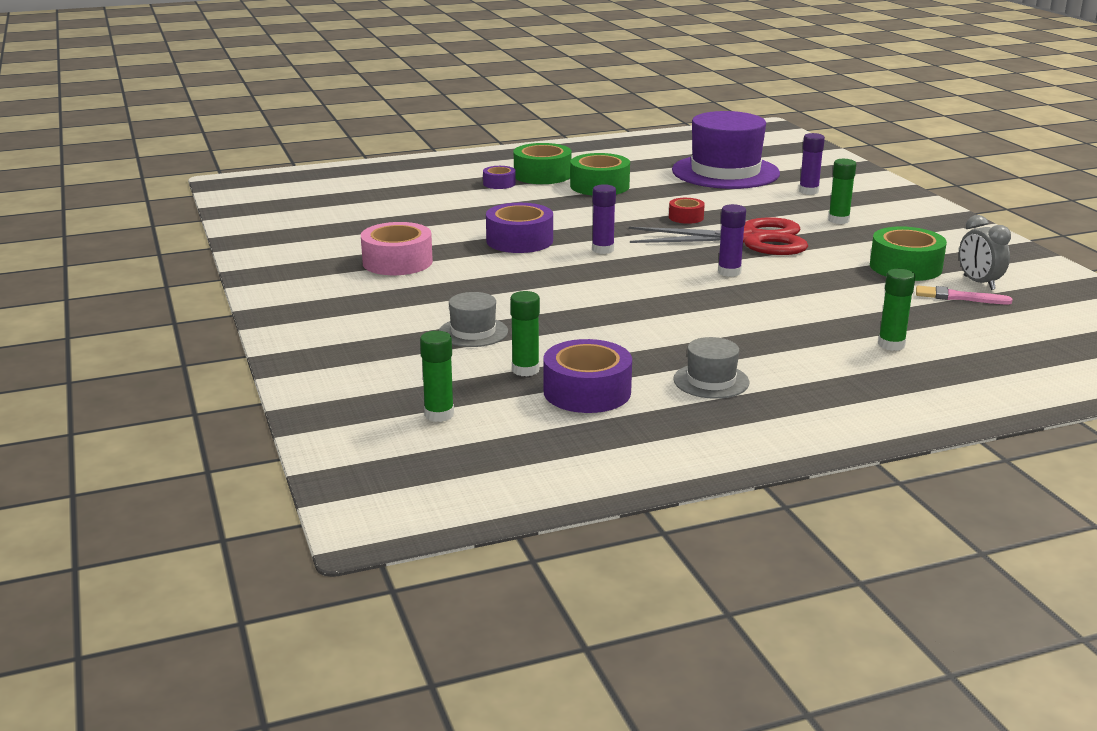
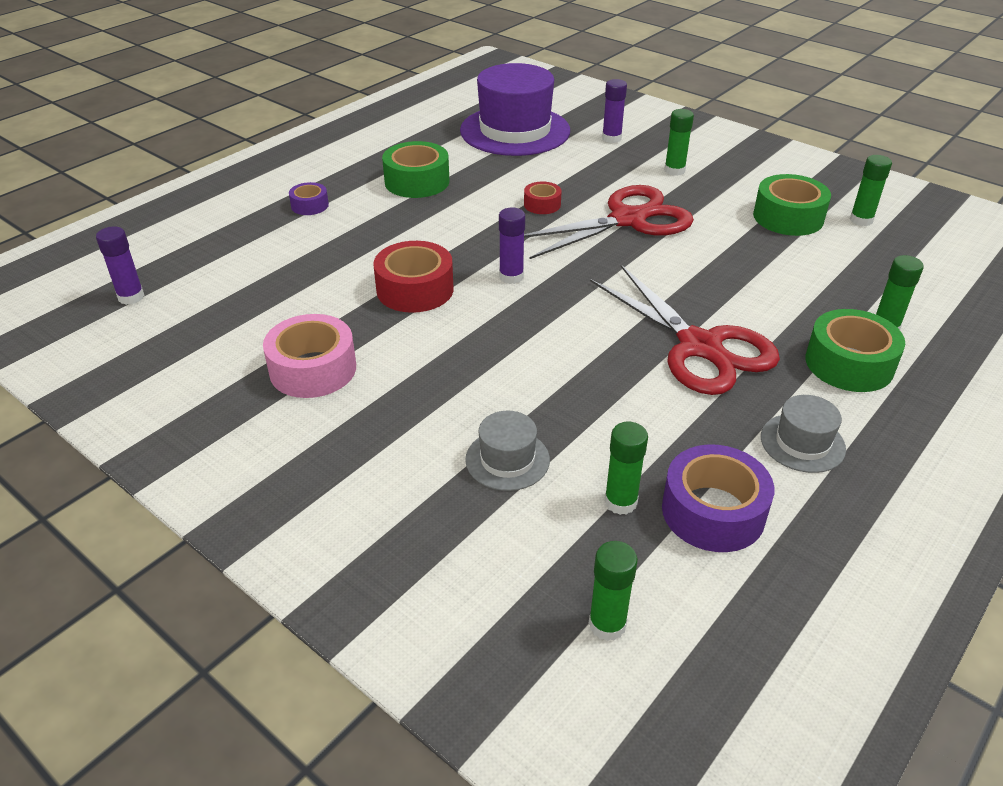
camera: 30 degrees left, 15 degrees up
(519, 241) = (415, 289): purple tape -> red tape
(542, 175) = (343, 180): green tape -> green tape (849, 364)
(703, 316) = (699, 346): none -> red scissors
(729, 272) = (657, 272): purple glue stick -> purple glue stick (131, 297)
(958, 297) = (866, 244): pink brush -> none
(979, 283) = (861, 220): grey clock -> green glue stick

